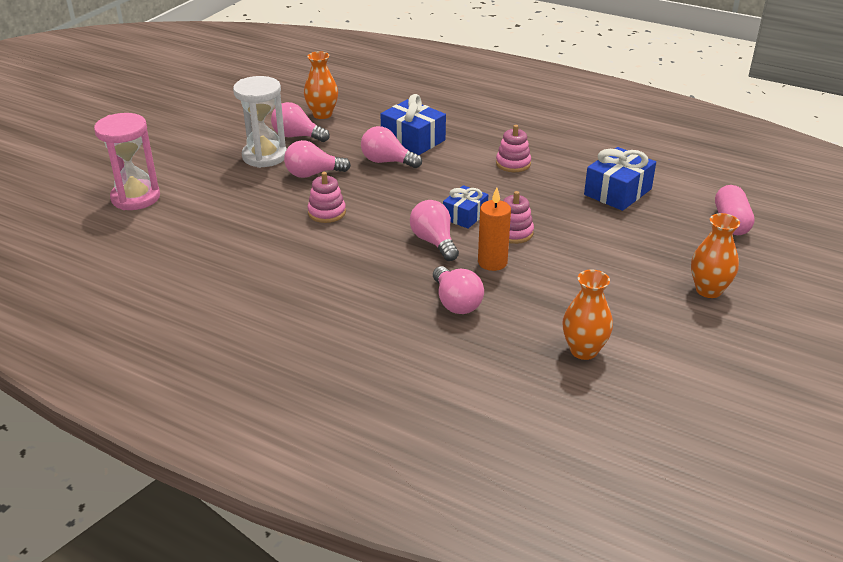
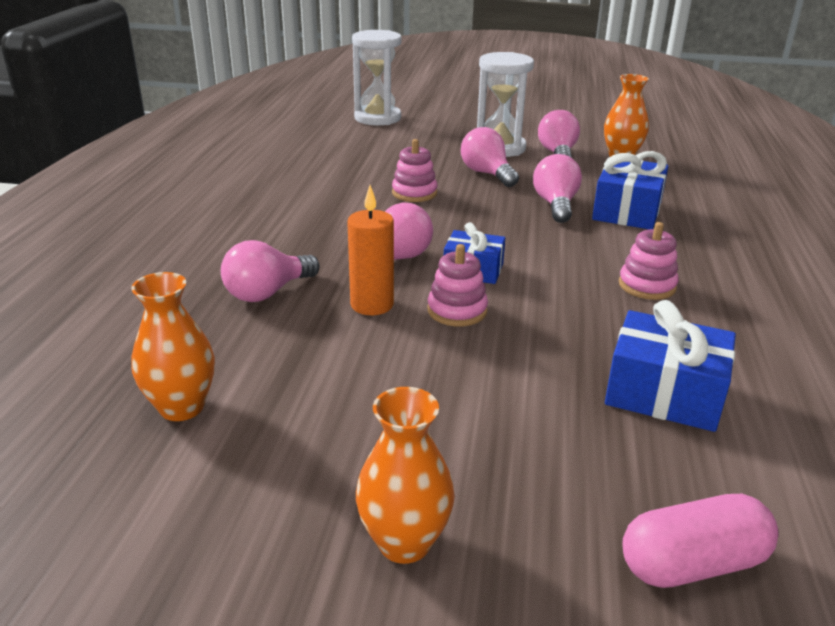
camera: 70 degrees right, 5 degrees down
(135, 198) = (377, 118): pink hourglass -> white hourglass

